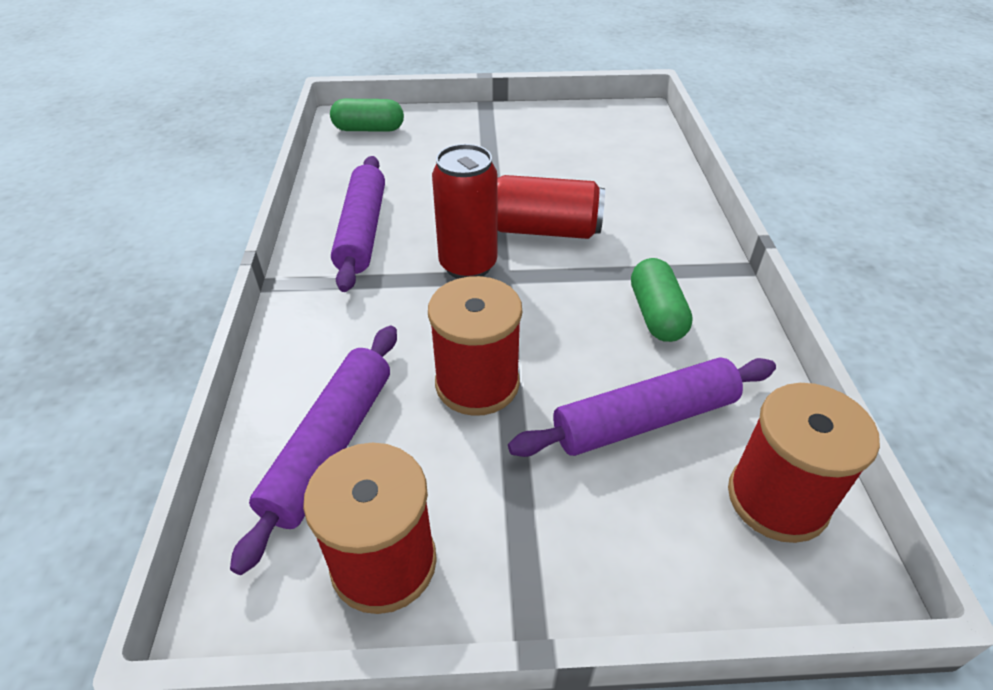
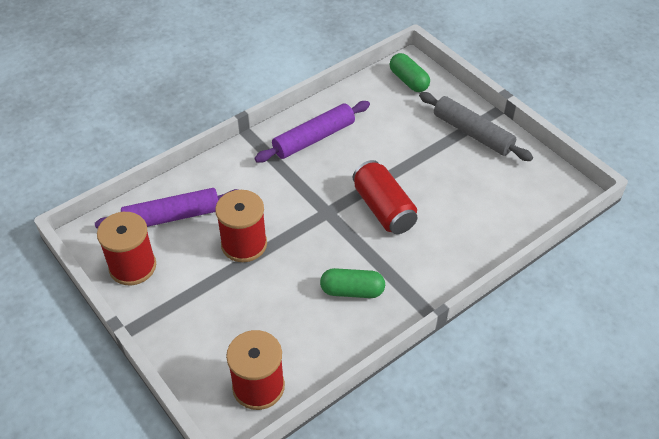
camera: 55 degrees right, 5 degrees up
(468, 265) = (324, 195): red can -> none
(497, 127) = (472, 133): none -> grey rolling pin
(644, 419) = (270, 317): purple rolling pin -> none
(656, 314) = (352, 291): green capsule -> green capsule turned 45 degrees clockwise

